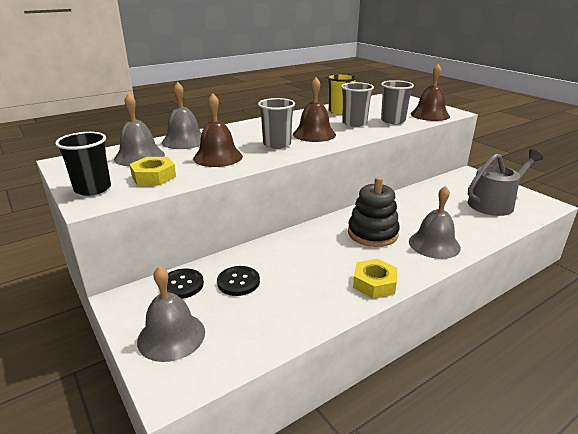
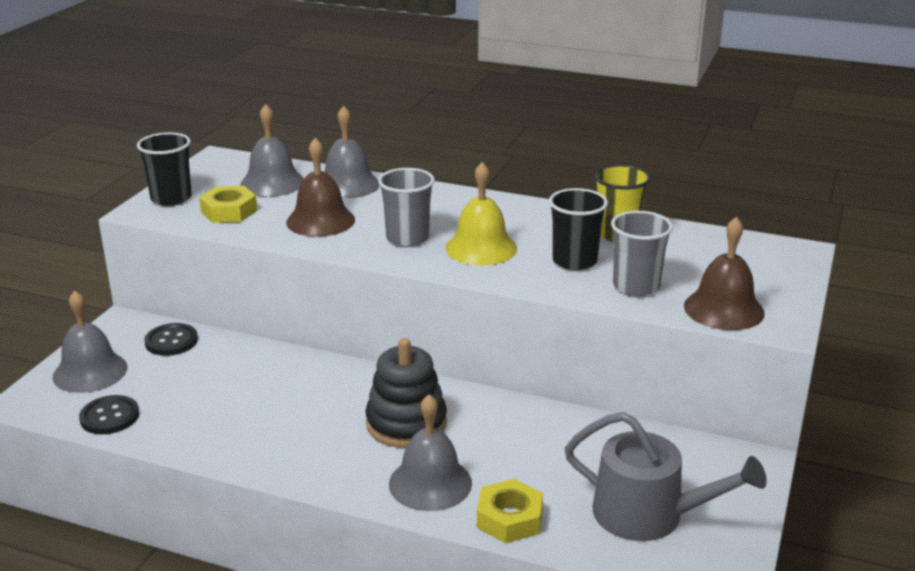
camera: 55 degrees right, 0 degrees up
(238, 282) = (204, 370): black button -> black button (109, 417)
(314, 134) = (481, 248): brown bell -> yellow bell
(354, 123) = (574, 261): grey cup -> black cup
(374, 283) = (282, 460): yellow nut -> yellow nut (509, 518)

